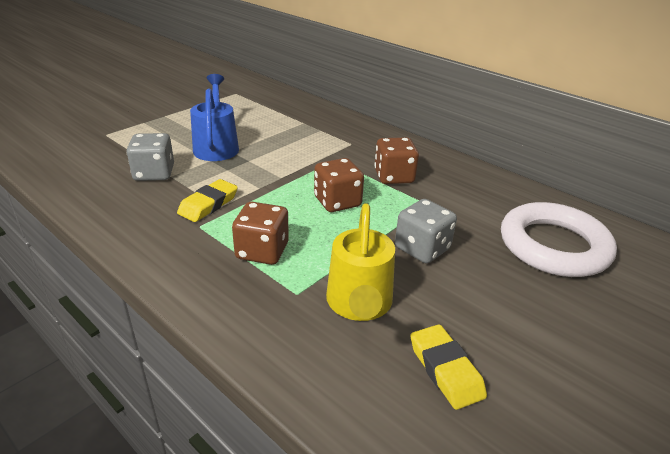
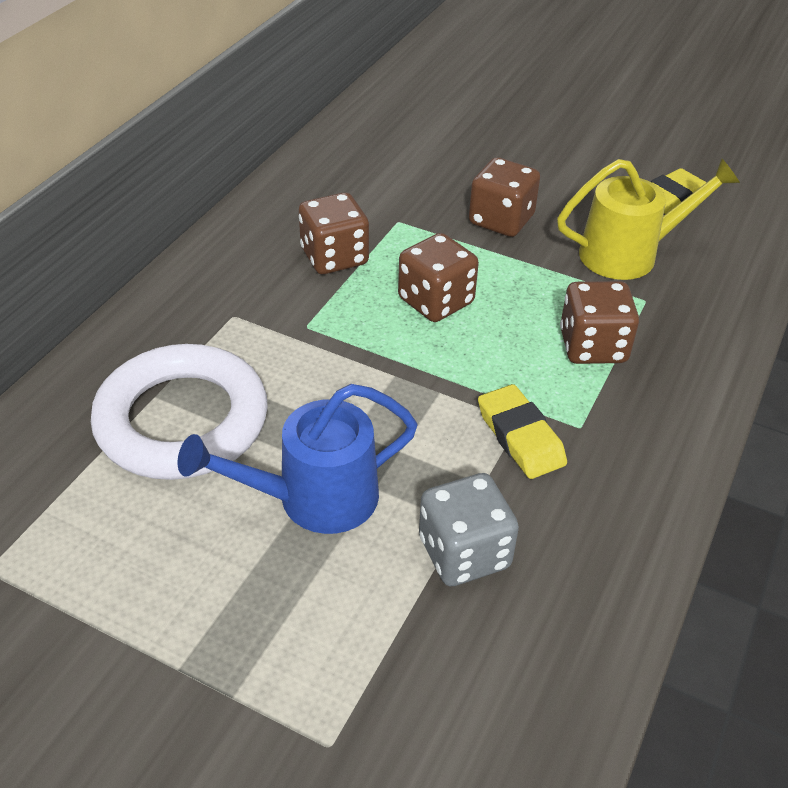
camera: 105 degrees left, 10 degrees up
(208, 204) = (520, 437): yellow eraser -> yellow eraser turned 45 degrees clockwise
(422, 248) = (501, 220): grey dice -> brown dice
(553, 246) = (438, 135): white ring -> white ring (182, 420)

